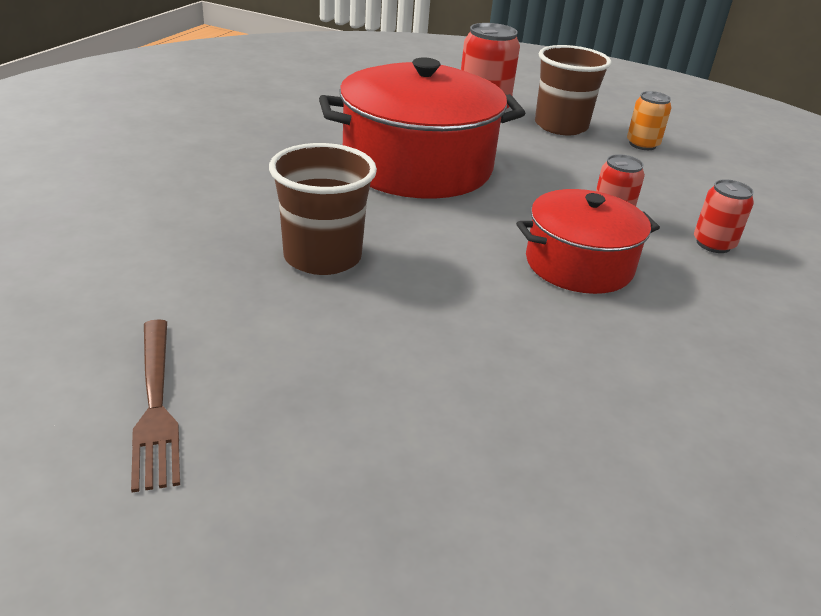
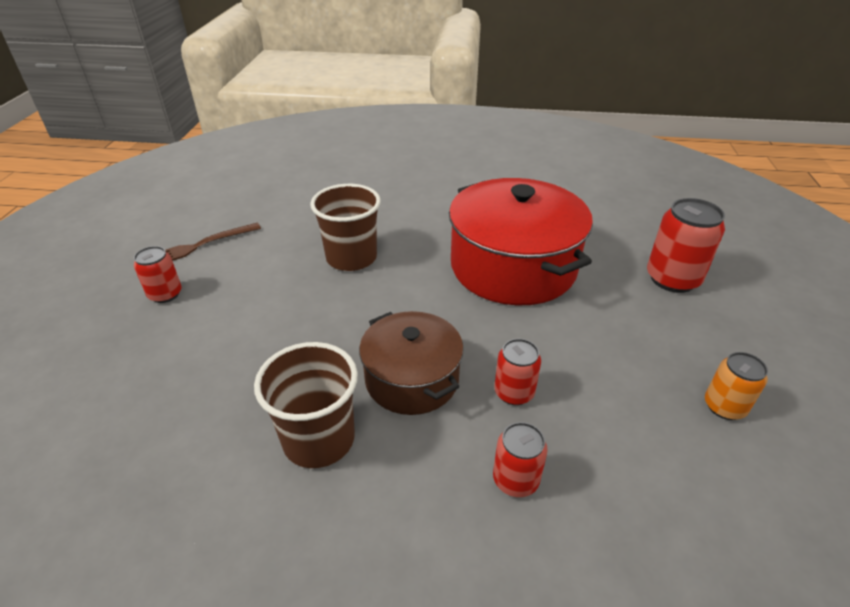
camera: 75 degrees right, 5 degrees up
(292, 458) = (165, 294): none -> red can
(561, 126) = (696, 335): brown cup -> brown cup (319, 439)
(579, 264) = (412, 379): red pot -> brown pot

